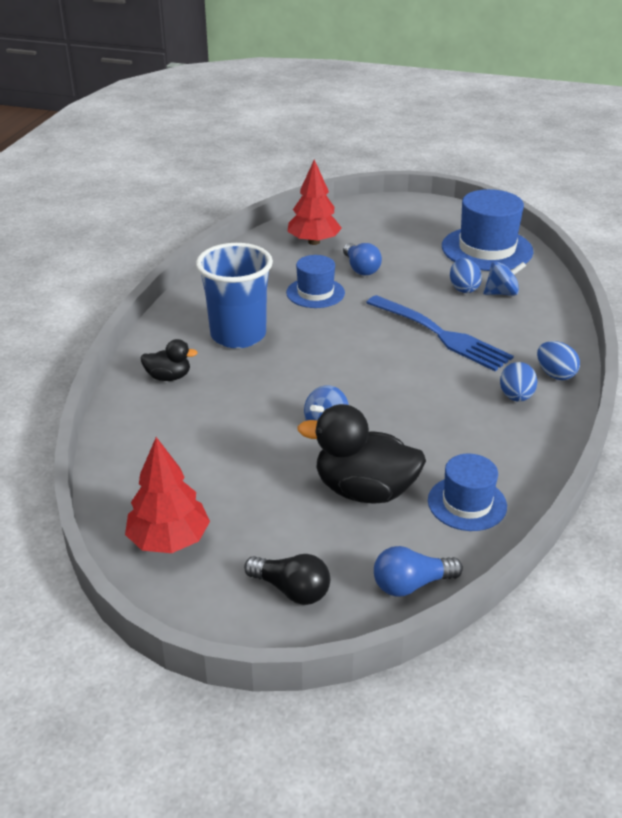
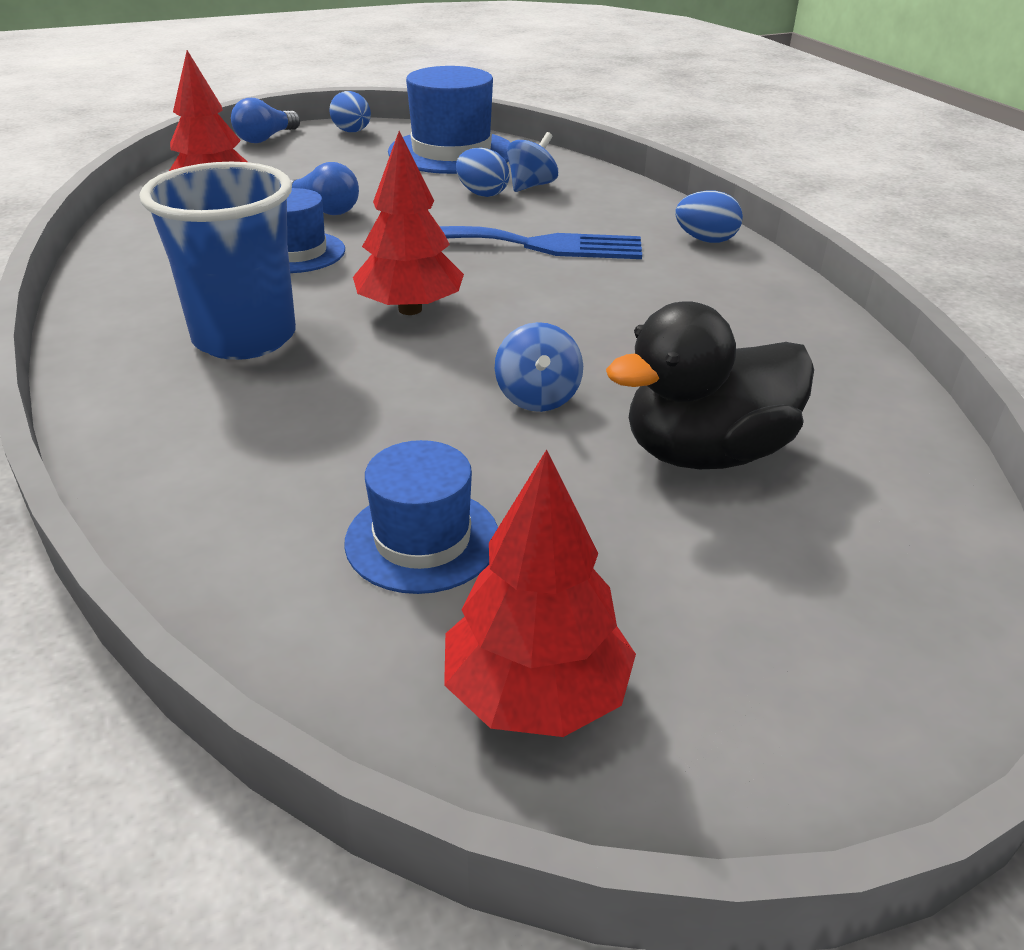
camera: 40 degrees left, 0 degrees up
(168, 377) = (195, 436): black duck -> none
(291, 590) = (826, 648): black light bulb -> none
(329, 351) = (410, 309): none -> red tree
(411, 584) = (941, 540): blue light bulb -> blue light bulb (266, 138)
(467, 503) = (837, 407): blue hat -> blue hat (422, 539)
(516, 397) = (703, 275): blue egg -> blue egg (352, 132)

